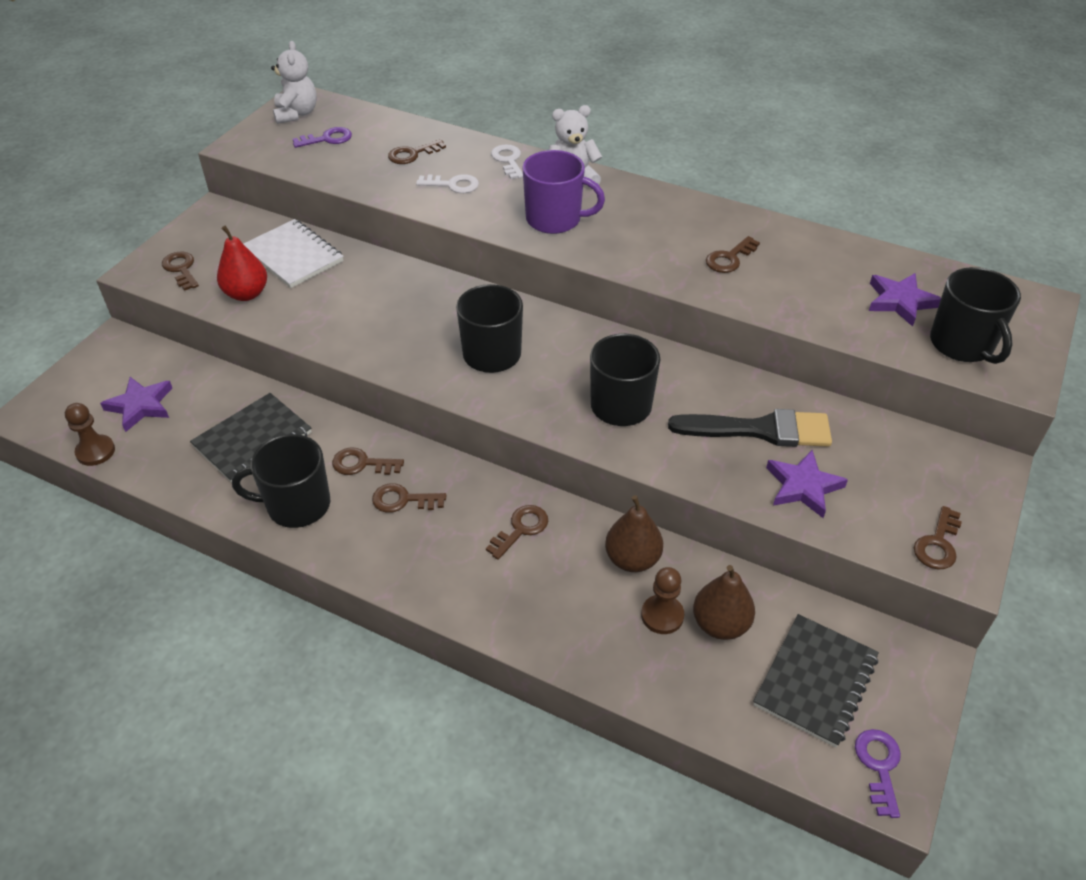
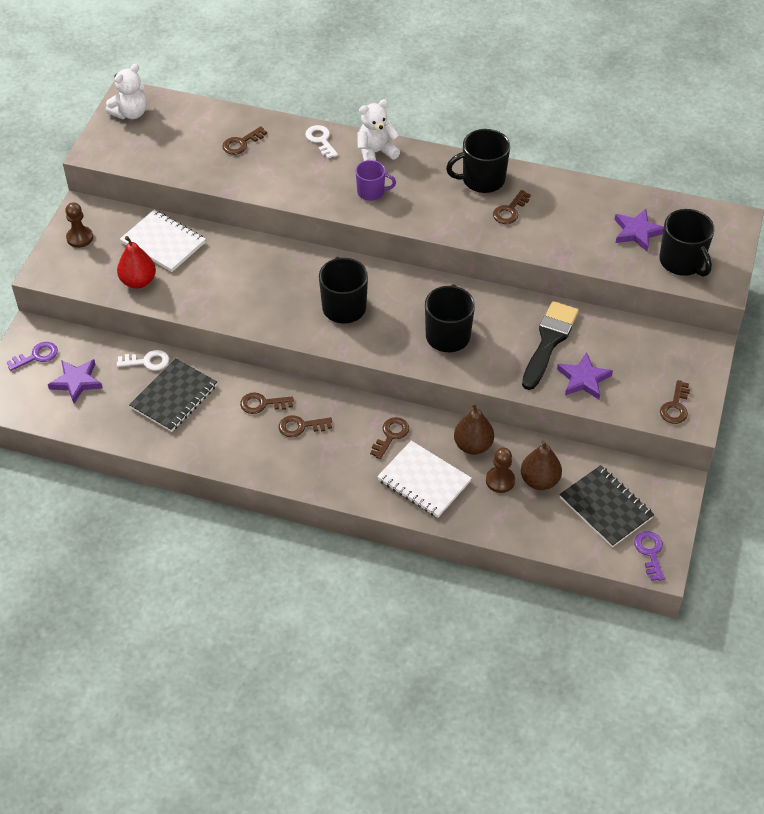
camera: 10 degrees left, 5 degrees up
(95, 451) = (57, 422): brown pawn -> brown pawn (80, 238)
(181, 269) = (77, 266): brown key -> none
(296, 114) = (130, 113): white teddy bear -> white teddy bear turned 60 degrees clockwise
(297, 505) = (225, 441): black mug -> black mug (482, 180)
(327, 139) = (166, 136): purple key -> purple key (37, 356)
(453, 185) = (283, 169): white key -> white key (147, 361)
(552, 599) = (424, 481): none -> white notebook
(555, 219) = (371, 192): purple mug -> purple mug, size x0.63
(760, 430) = (549, 341): black brush -> black brush turned 60 degrees counterclockwise
(815, 681) = (605, 508): black notebook -> black notebook turned 60 degrees counterclockwise

